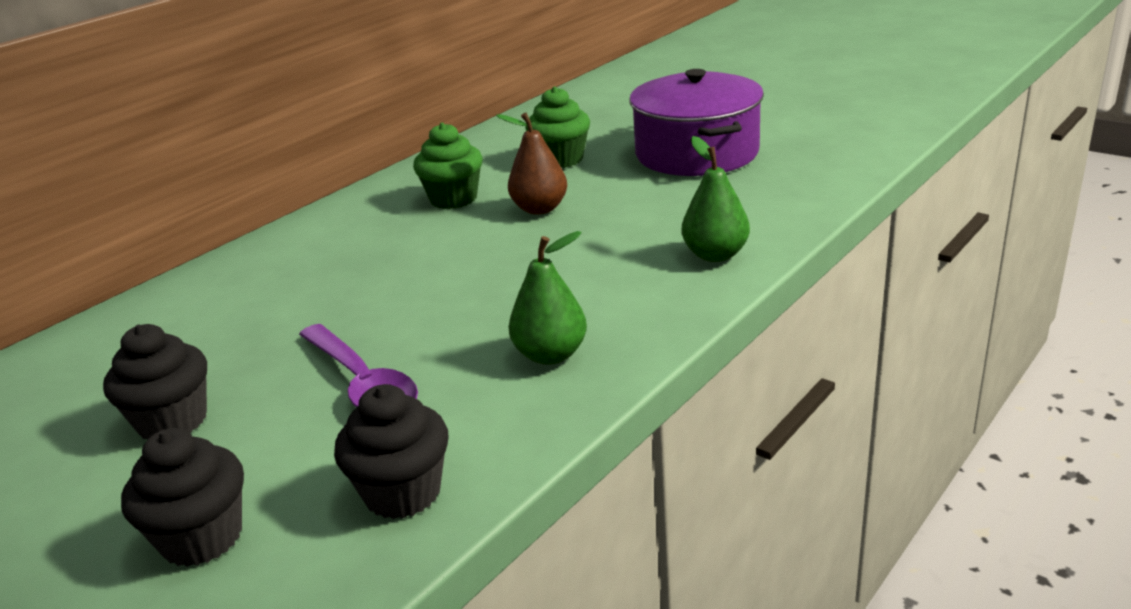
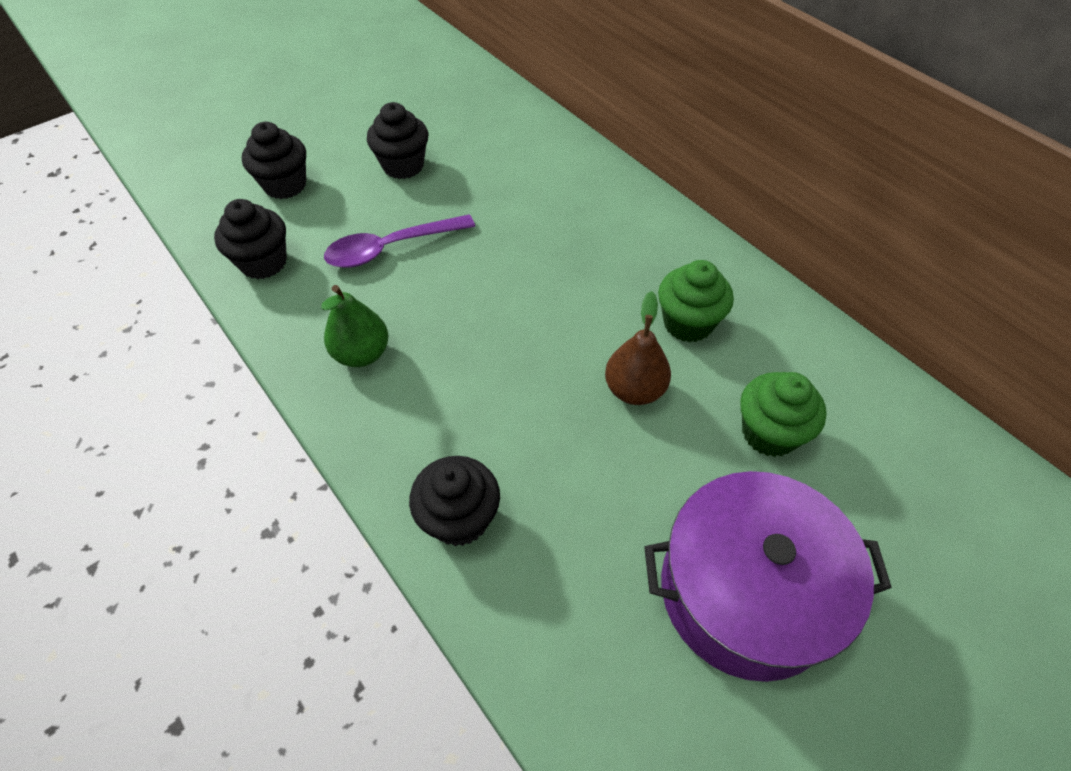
camera: 100 degrees right, 25 degrees up
(715, 255) = (459, 518): green pear -> black cupcake

